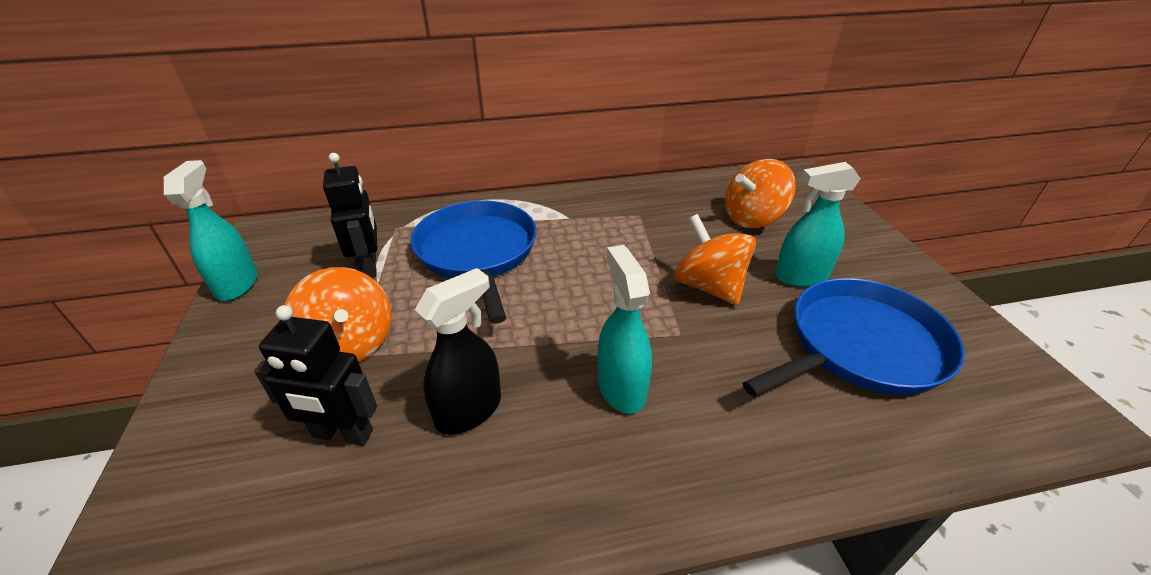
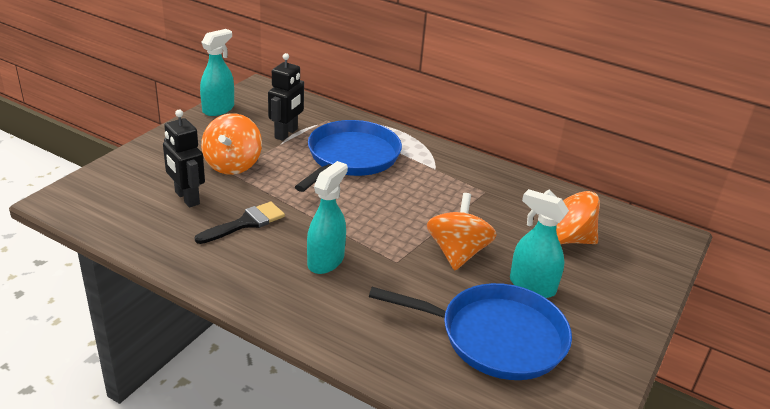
camera: 40 degrees right, 5 degrees down
(469, 410) = (245, 223): black spray bottle -> black brush

